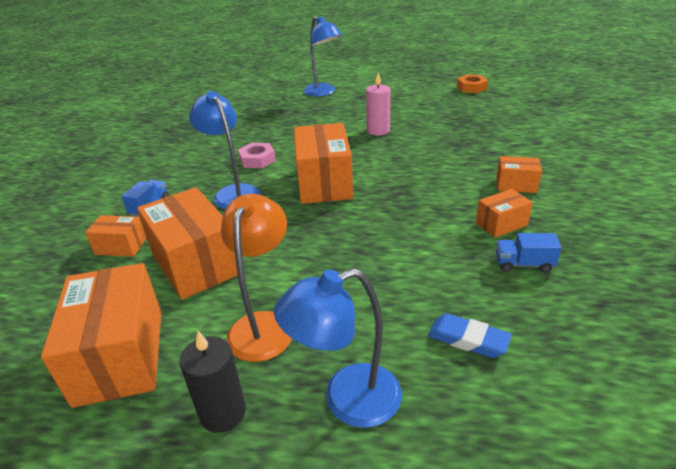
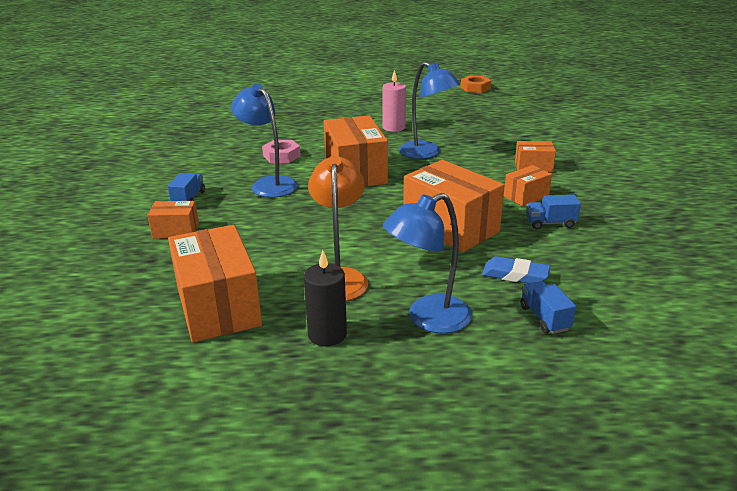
camera: 10 degrees left, 5 degrees down
(196, 263) = (257, 239): orange box -> orange box (450, 227)
(323, 92) = (327, 95): blue lamp -> blue lamp (426, 153)
(493, 415) = (545, 318): none -> blue truck

